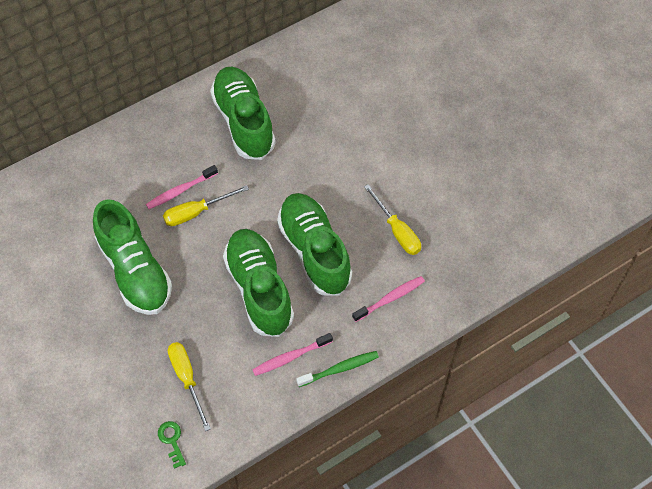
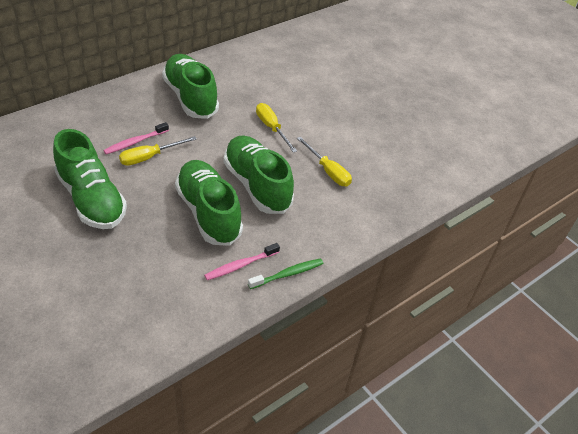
camera: 10 degrees left, 15 degrees down
(172, 440) = (124, 338): green key -> none
(187, 379) = (140, 284): yellow screwdriver -> yellow screwdriver (271, 128)
(390, 298) = (328, 219): pink toothbrush -> none

